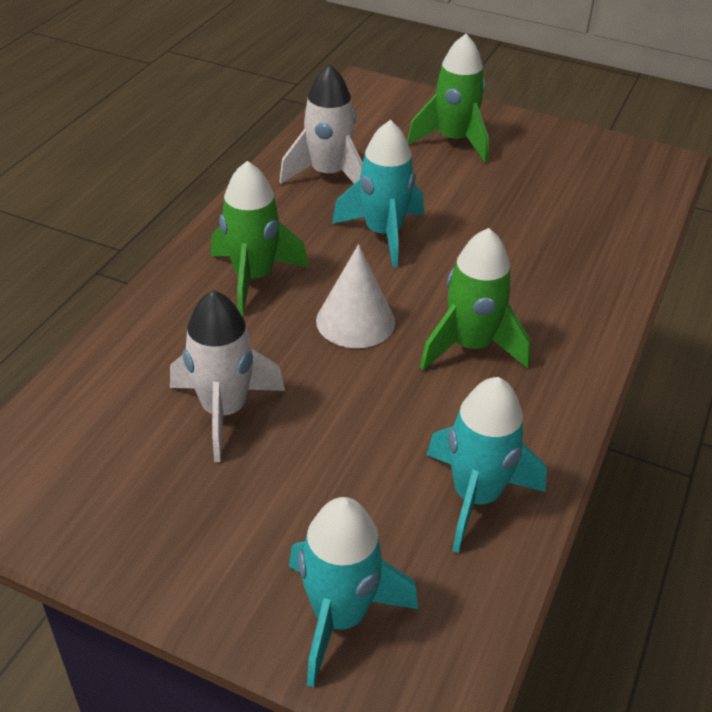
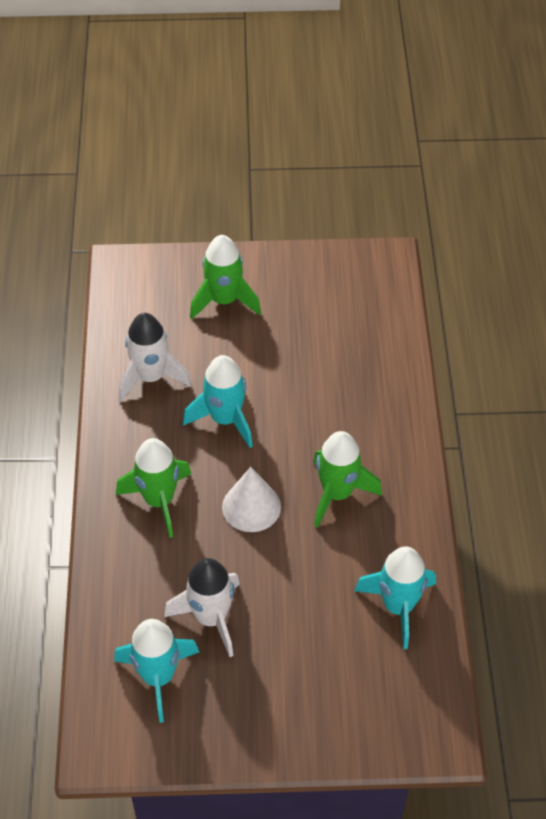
camera: 25 degrees left, 10 degrees up
(339, 616) = (364, 720): turquoise rocket -> turquoise rocket (158, 677)

